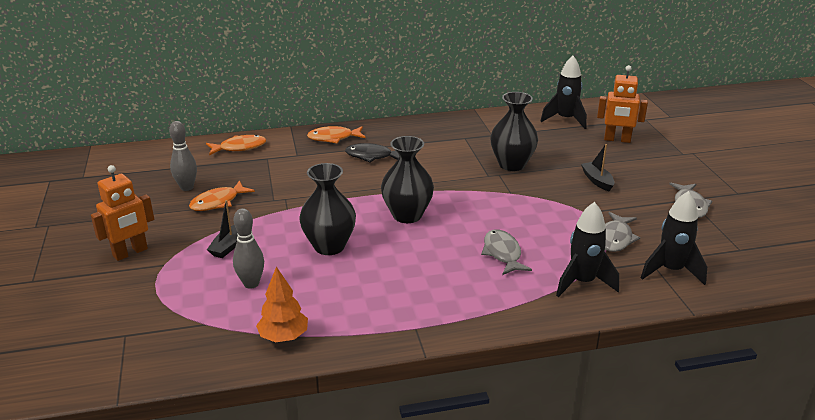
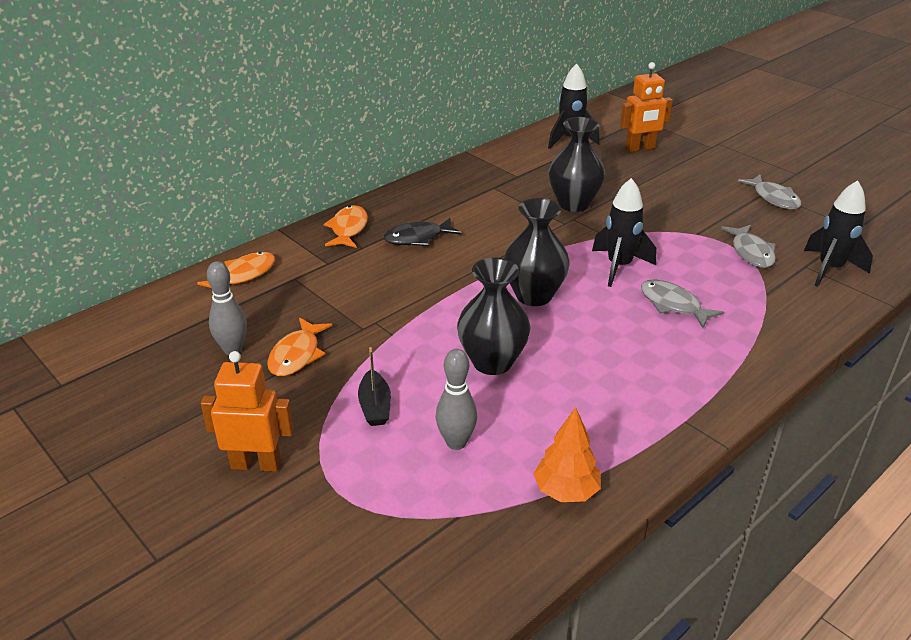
camera: 30 degrees left, 5 degrees up
(130, 253) = (256, 464): orange robot -> orange robot turned 105 degrees counterclockwise
(333, 138) = (348, 229): orange fish -> orange fish turned 135 degrees clockwise
(582, 283) = (774, 309): black rocket -> black rocket (619, 266)
(597, 181) = (670, 197): black boat -> none

